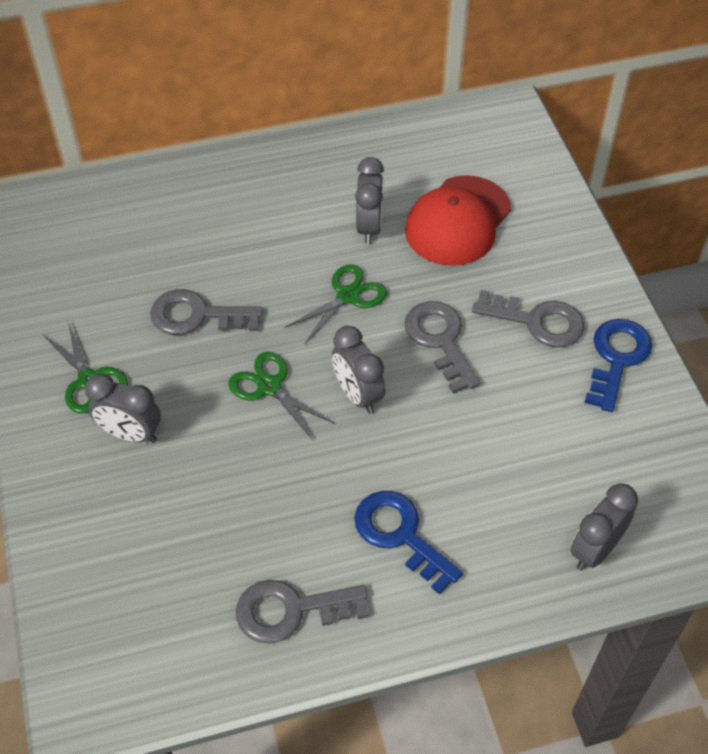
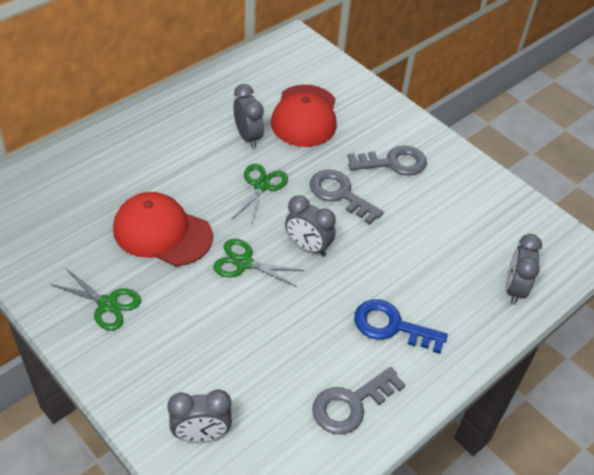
camera: 30 degrees left, 5 degrees down
(131, 434) = (162, 330): grey clock -> grey clock (201, 434)
(197, 315) = (162, 232): grey key -> red cap
(616, 358) = (454, 170): blue key -> none

